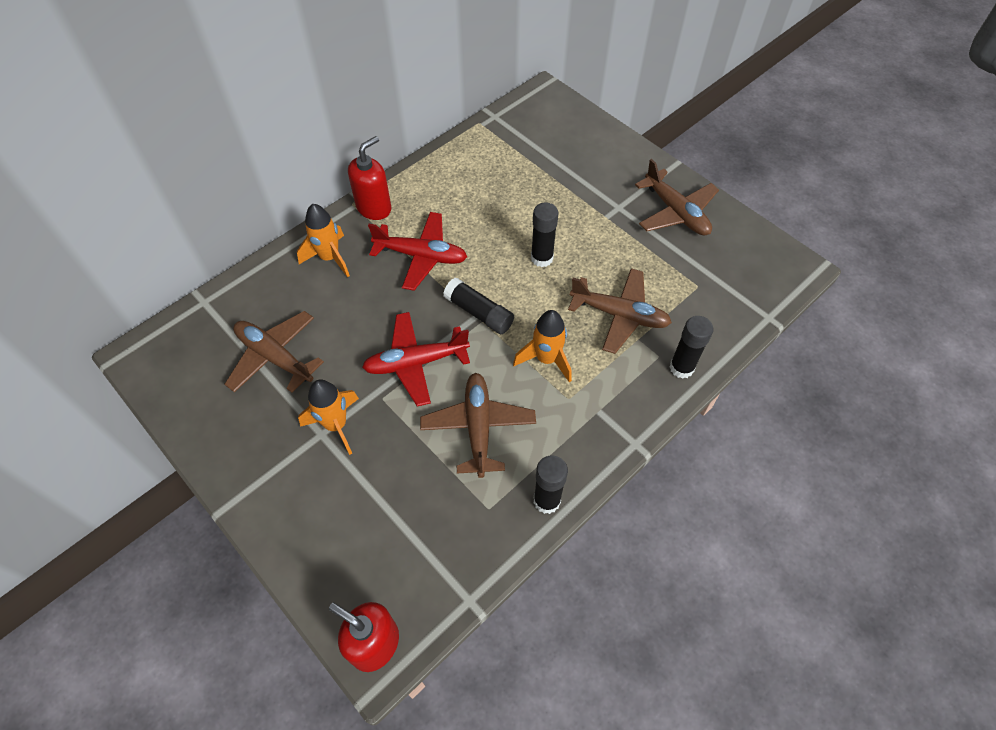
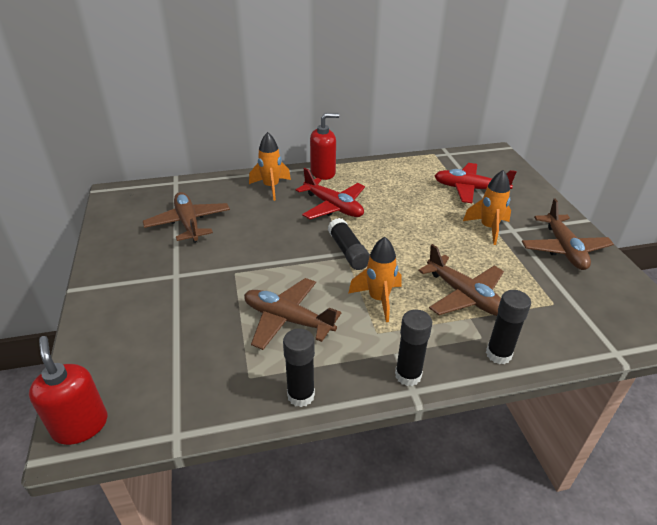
camera: 30 degrees right, 20 degrees down
(336, 425) = (190, 274): orange rocket -> orange rocket (488, 228)
(416, 362) = (277, 262): red plane -> red plane (470, 189)
(478, 427) = (288, 320): brown plane -> brown plane turned 90 degrees counterclockwise
(542, 258) = (424, 238): black glue stick -> black glue stick (408, 375)

